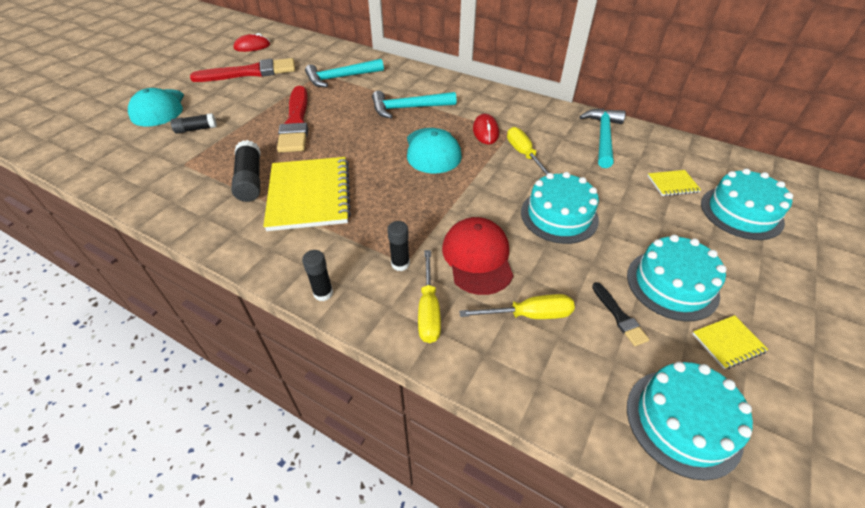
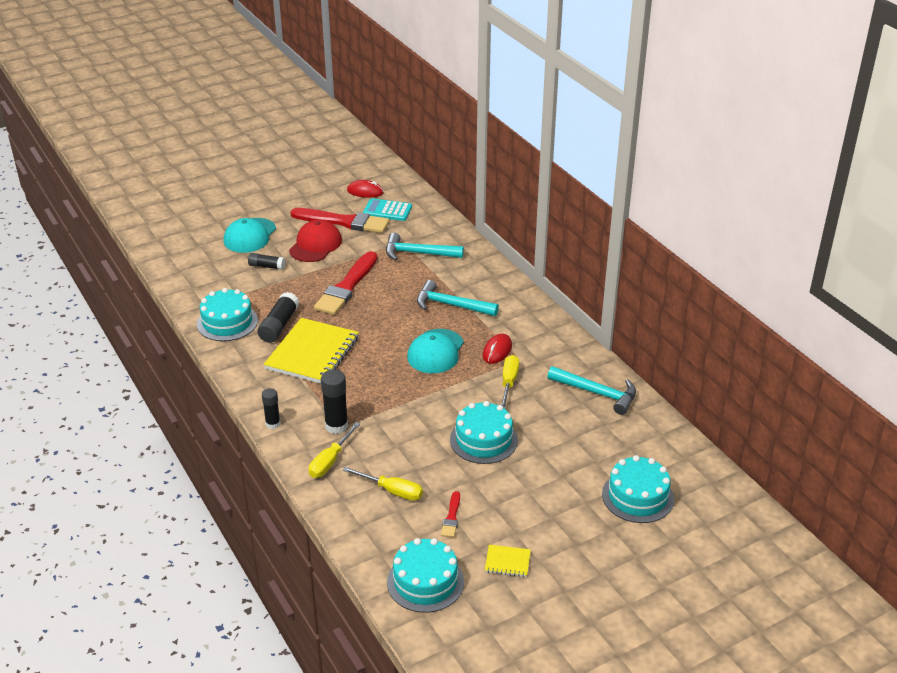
camera: 30 degrees right, 10 degrees down
(284, 54) = (387, 210): none -> turquoise calculator
(400, 264) = (336, 426): black glue stick -> black glue stick, size x1.56
(477, 258) = (392, 443): red cap -> red cap (315, 245)
(603, 137) = (597, 393): turquoise hammer -> turquoise hammer turned 75 degrees clockwise
(619, 316) = (451, 517): black brush -> red brush
(672, 184) = (608, 454): yellow notebook -> none
(672, 284) = (513, 516): turquoise cake -> turquoise cake (227, 322)

